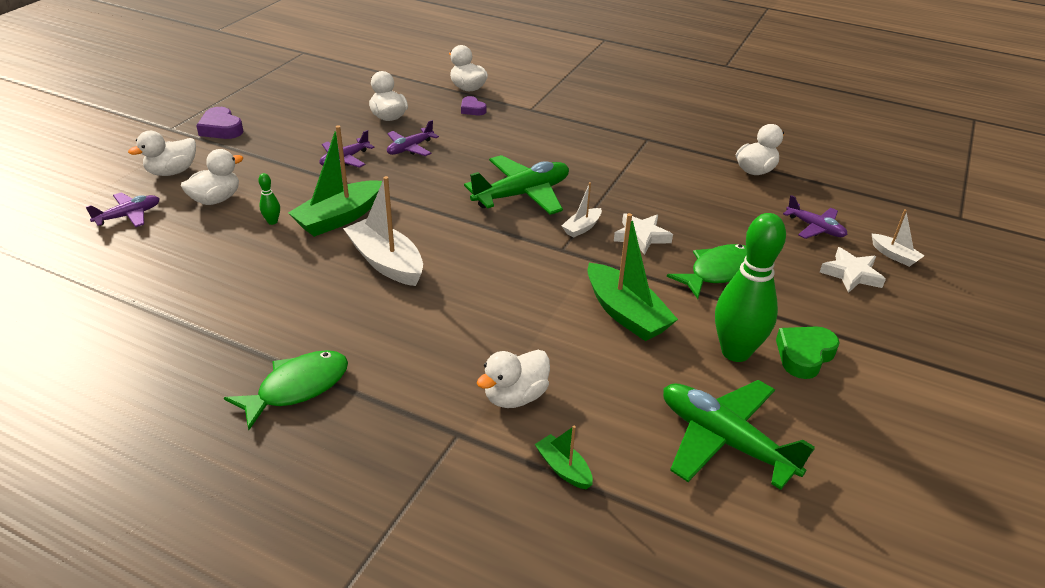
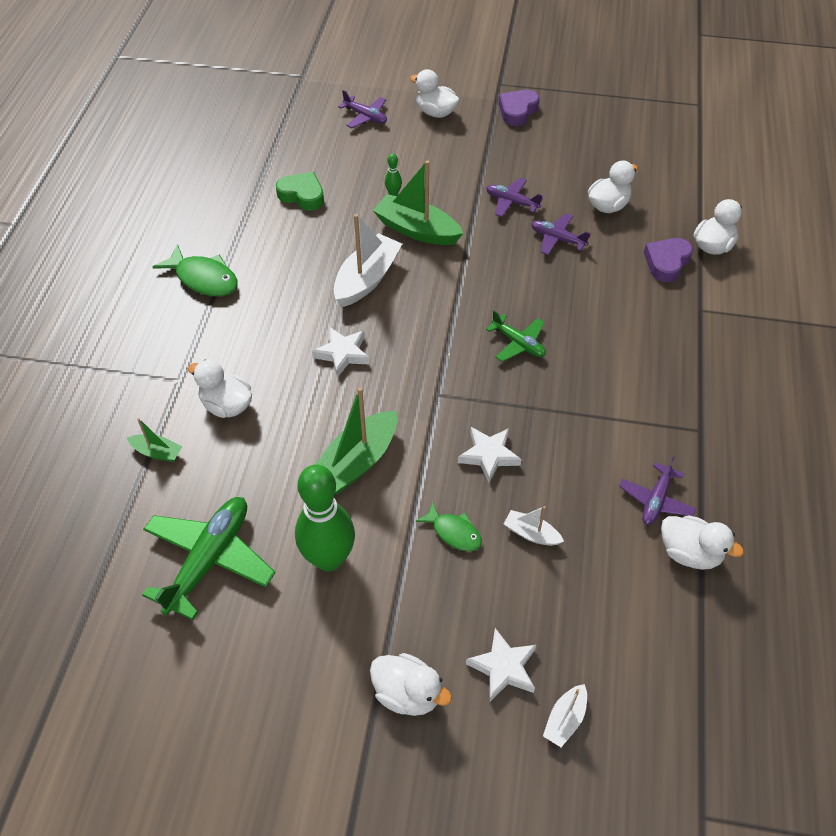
camera: 75 degrees right, 15 degrees up
(216, 199) = (409, 151): white duck -> white duck (407, 693)
(472, 109) = (666, 262): purple heart -> purple heart, size x1.56
(482, 297) = (343, 354): none -> white star
(522, 194) = (518, 343): green plane -> green plane, size x0.56
(563, 468) = (157, 452): green boat -> green boat turned 75 degrees clockwise
(582, 228) = (481, 403): white boat -> white boat (531, 533)
(718, 272) = (453, 532): green fish -> green fish, size x0.63
(804, 355) = (342, 620): green heart -> green heart (302, 195)
(815, 228) = (586, 626): purple plane -> purple plane (656, 500)

